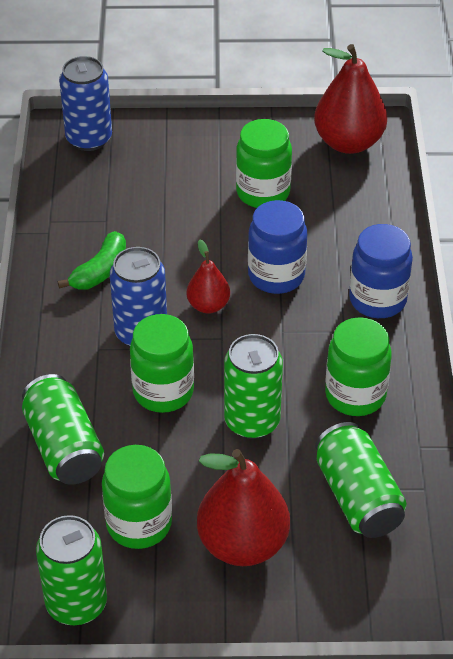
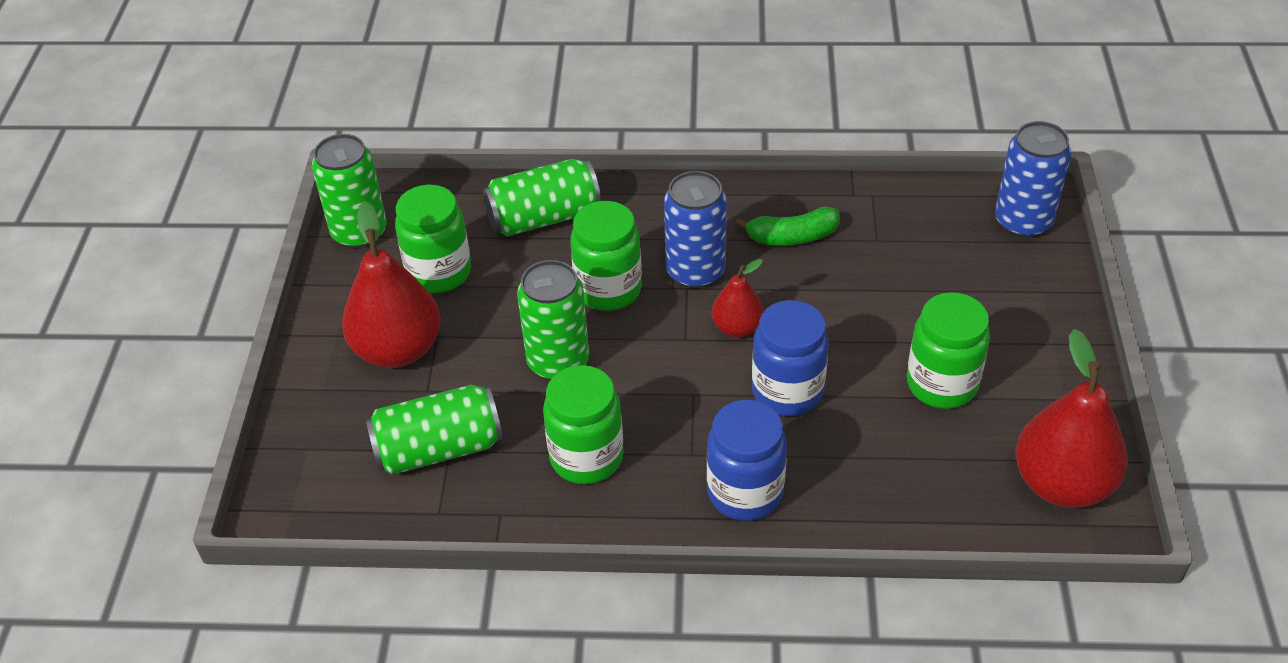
camera: 95 degrees right, 0 degrees up
(100, 271) = (792, 237): green banana -> green banana turned 45 degrees counterclockwise

